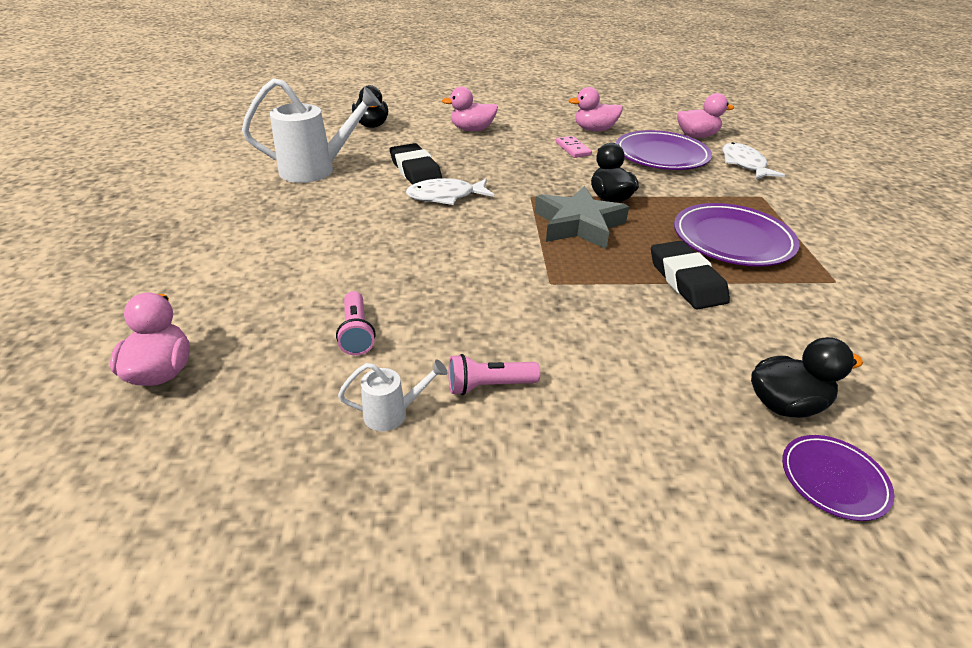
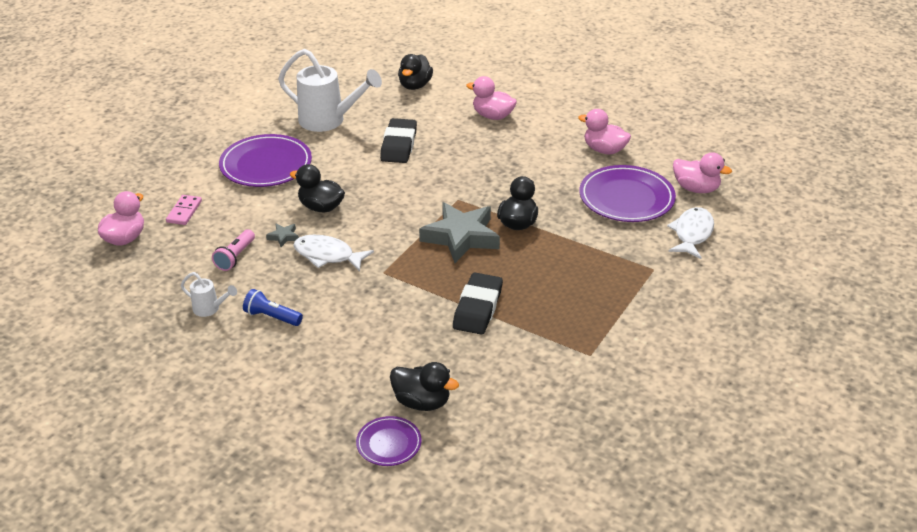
camera: 35 degrees right, 0 degrees up
(393, 288) = (283, 237): none -> grey star
(401, 245) = (321, 207): none -> black duck
(445, 196) = (394, 177): white fish -> white fish (327, 255)
(489, 386) = (272, 317): pink flashlight -> blue flashlight
(573, 149) = (554, 165): pink domino -> pink domino (184, 211)
(732, 239) = (563, 294): purple plate -> purple plate (266, 165)

